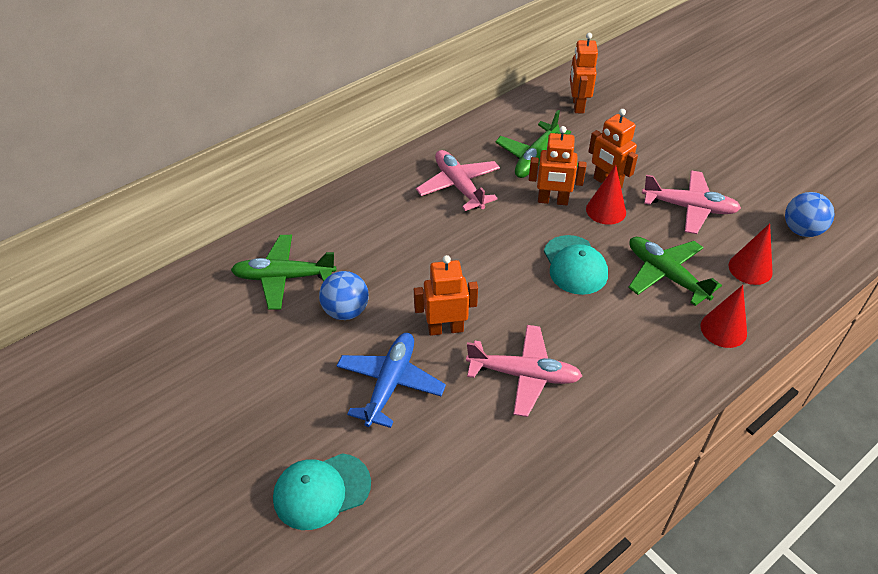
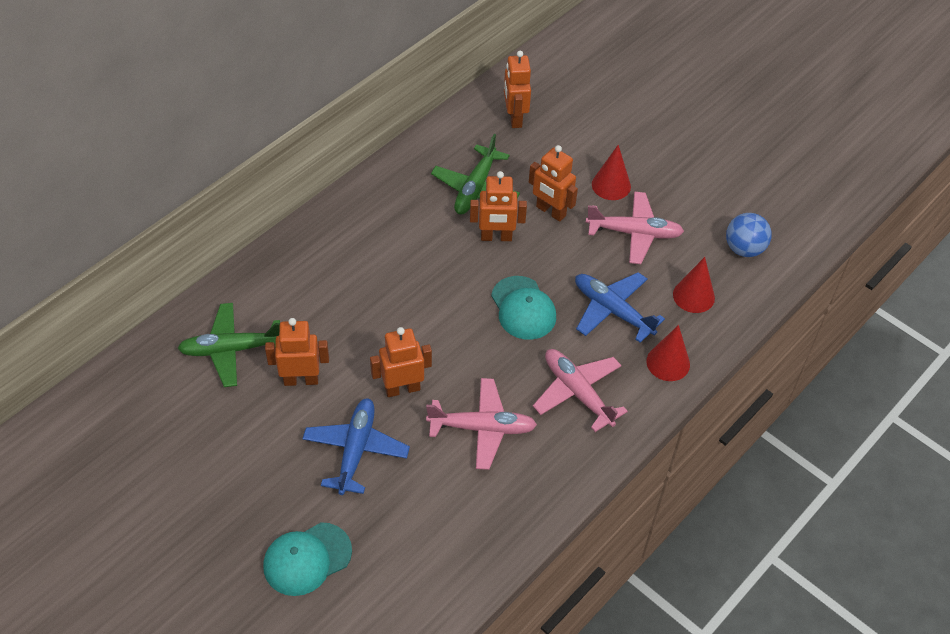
camera: 10 degrees left, 5 degrees up
(346, 311) = (301, 380): blue ball -> orange robot
(459, 186) = (397, 228): pink plane -> pink plane (577, 392)
(606, 210) = (551, 243): red cone -> red cone (611, 185)
(665, 275) = (612, 310): green plane -> blue plane

